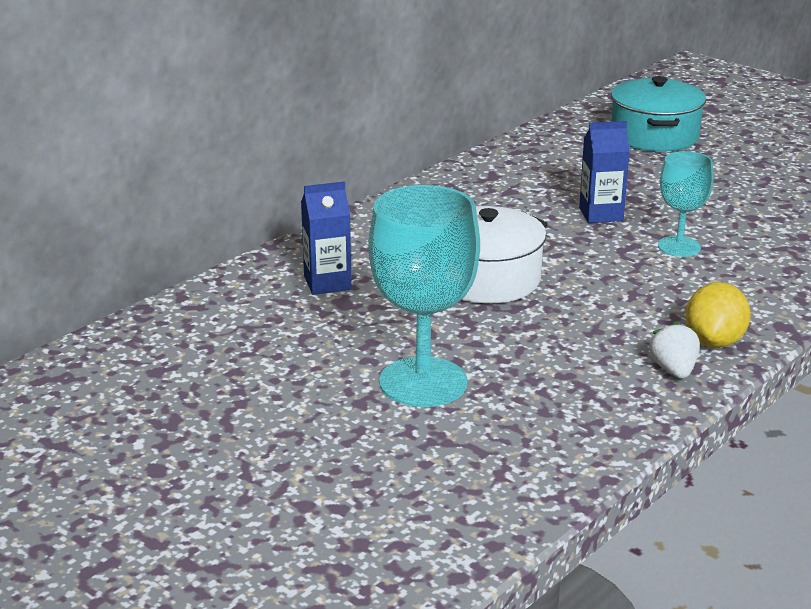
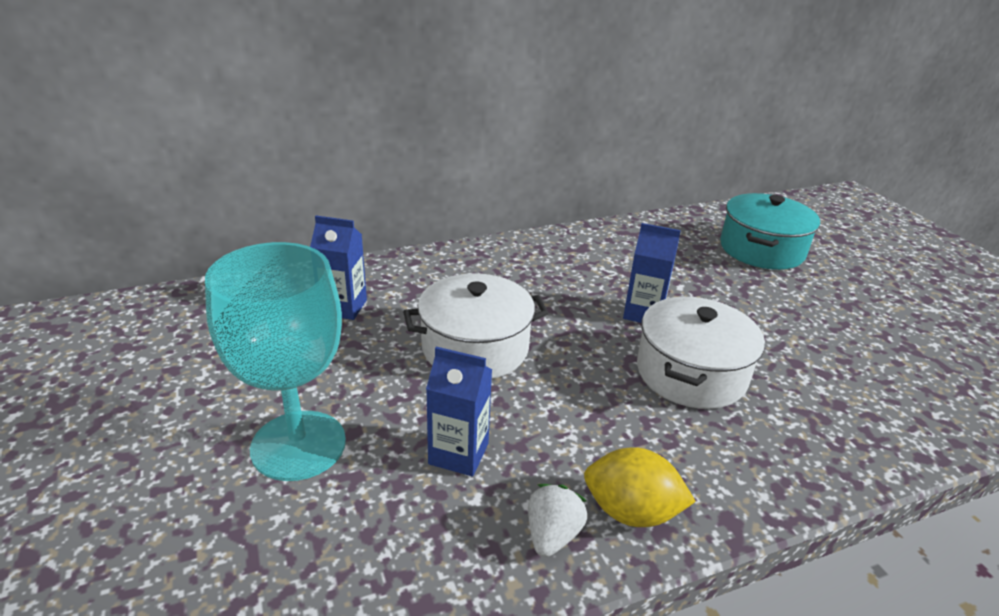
camera: 25 degrees right, 5 degrees up
(556, 349) = (458, 454): none -> blue carton
(679, 247) = (691, 373): turquoise goblet -> white pot
(714, 342) = (631, 512): yellow lemon -> yellow lemon turned 60 degrees clockwise

